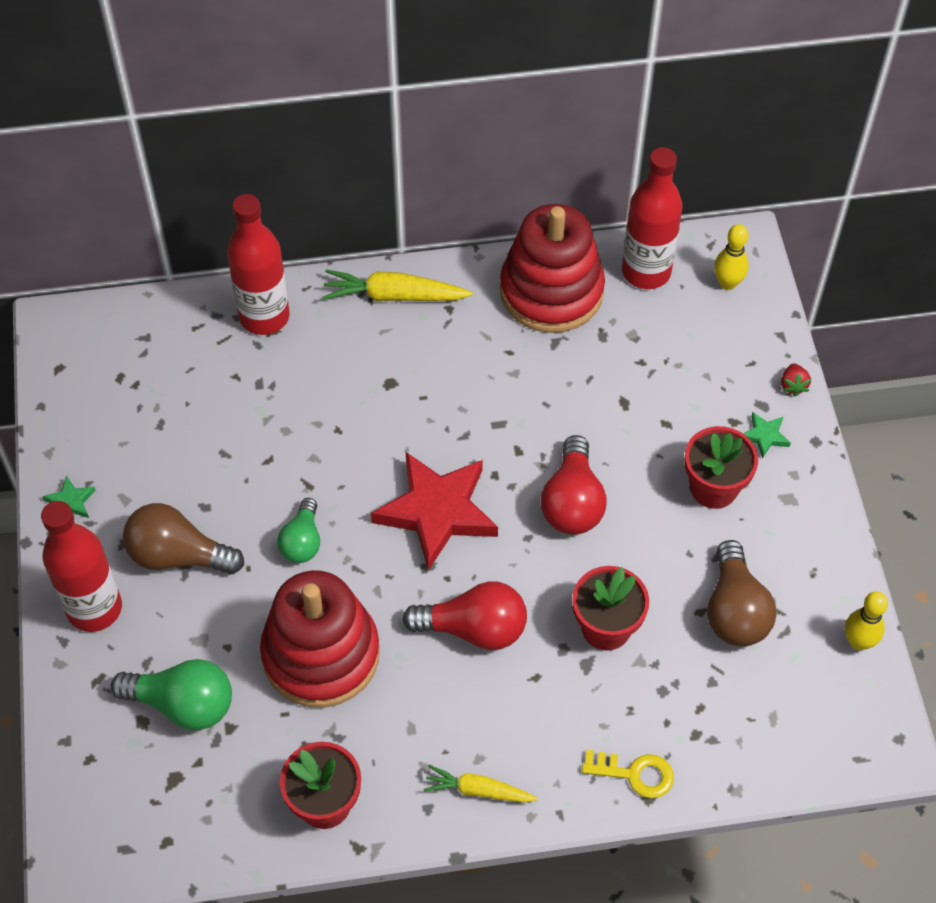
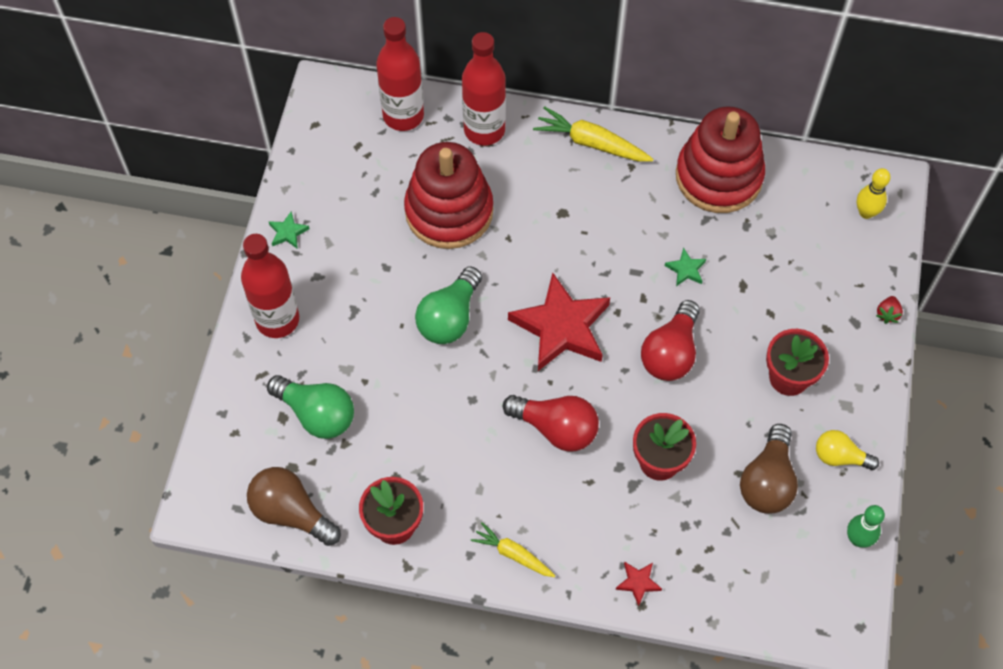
camera: 20 degrees right, 5 degrees up
(178, 555) = (353, 299): brown light bulb -> brown light bulb (291, 513)
(302, 541) = (450, 317): green light bulb -> green light bulb, size x1.55
(321, 654) = (432, 410): red stacking toy -> red stacking toy (449, 211)
(635, 774) = (638, 582): yellow key -> red star
(646, 272) = (802, 183): red bottle -> red bottle (403, 116)
(764, 436) = (847, 348): green star -> green star (686, 269)
(803, 557) = (840, 457): none -> yellow light bulb
(858, 642) = (858, 539): yellow bowling pin -> green bowling pin

